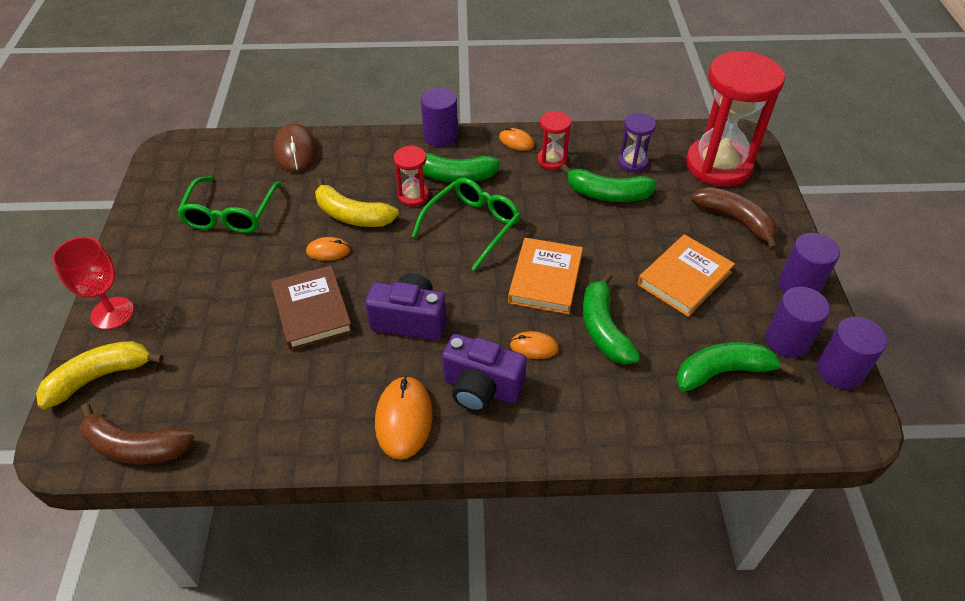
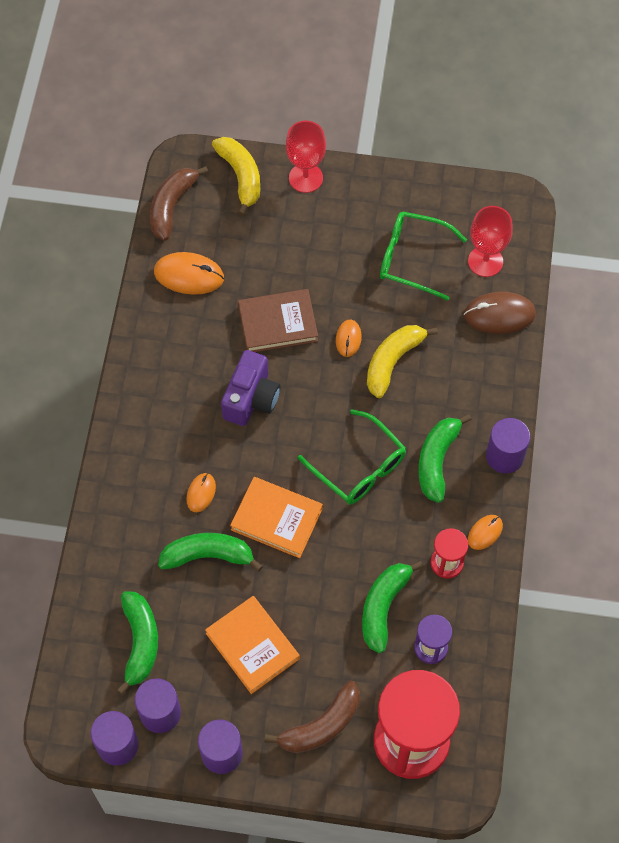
camera: 100 degrees right, 15 degrees up
(236, 164) = (485, 261): none -> red goblet
(403, 419) = (153, 384): orange mouse -> orange mouse (189, 275)
(413, 196) = (411, 418): red hourglass -> none
(481, 388) = (168, 444): purple camera -> none

